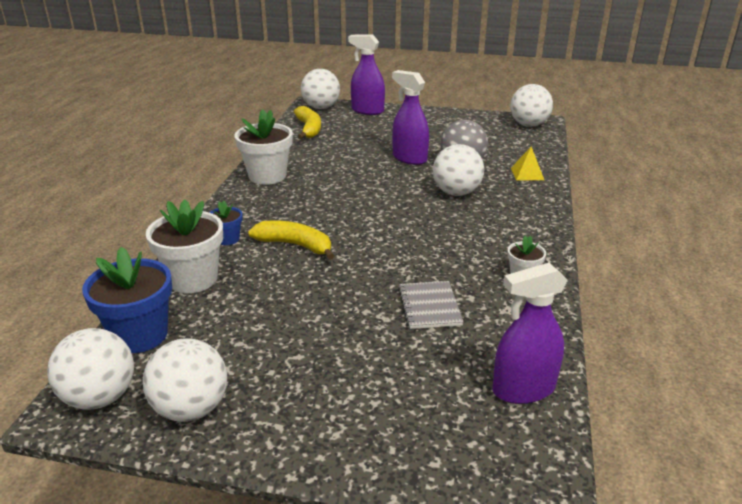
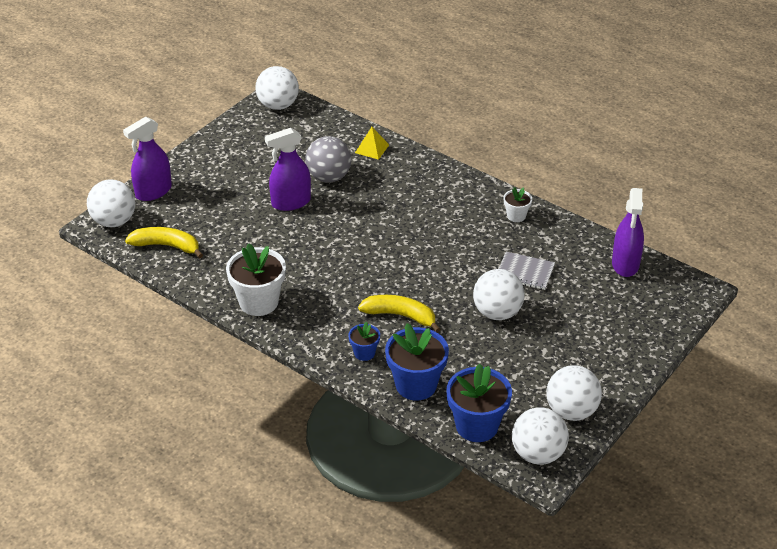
camera: 65 degrees left, 10 degrees up
(193, 279) = (416, 385): white flower pot -> blue flower pot
(295, 245) = (401, 316): yellow banana -> yellow banana turned 60 degrees clockwise
(456, 193) = (376, 199): white ball -> white ball (497, 313)

